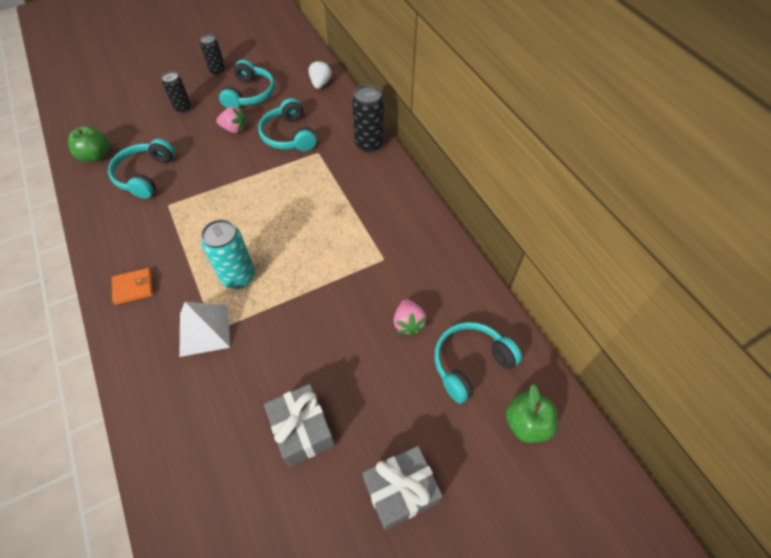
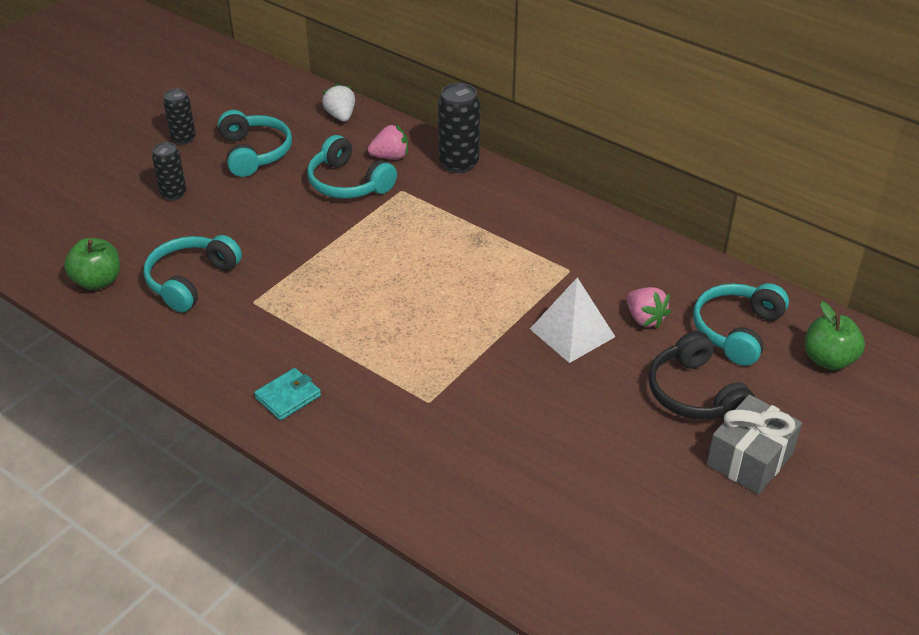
camera: 25 degrees left, 15 degrees down
(133, 287) = (288, 397): orange wallet -> turquoise wallet
(145, 175) = (191, 281): turquoise headphones -> turquoise headphones turned 45 degrees clockwise
(204, 330) = (416, 405): white pyramid -> white pyramid (572, 332)
(234, 129) = (268, 196): pink strawberry -> pink strawberry (390, 156)
(238, 276) = (412, 342): turquoise can -> none
(302, 430) = (608, 450): grey gift -> none
(400, 408) = (695, 393): none -> black headphones

